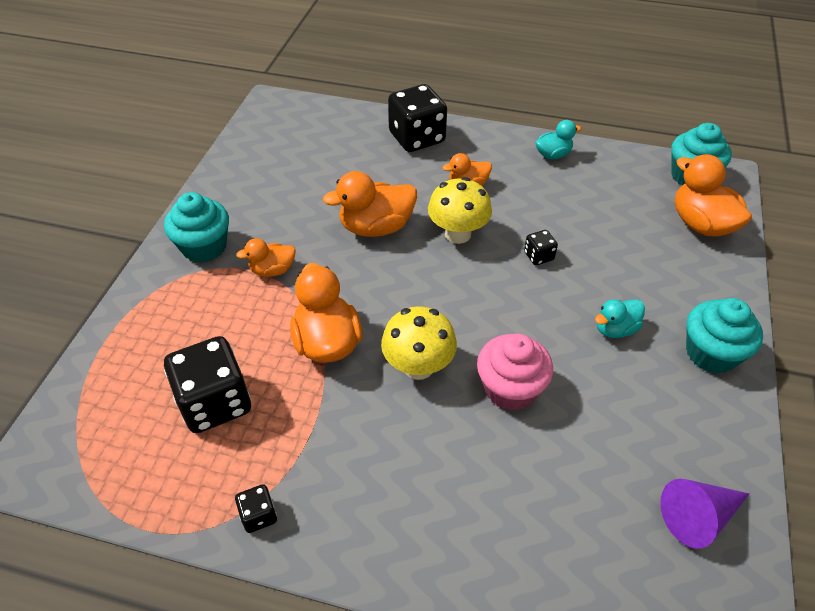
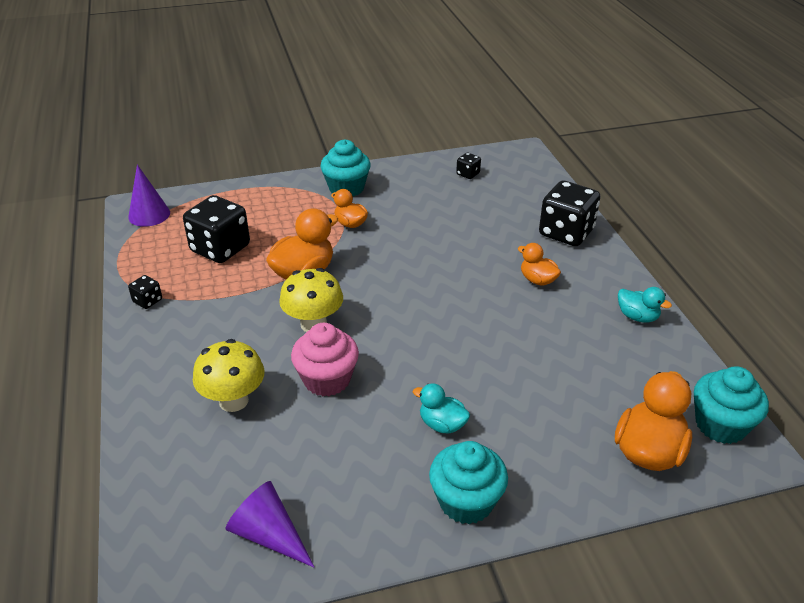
camera: 60 degrees right, 10 degrees down
(67, 456) = (149, 214): none -> purple cone
(376, 227) = (437, 252): orange duck -> none
(458, 234) = (471, 295): yellow mushroom -> yellow mushroom (233, 401)
(538, 256) = (489, 350): black dice -> black dice (468, 174)

